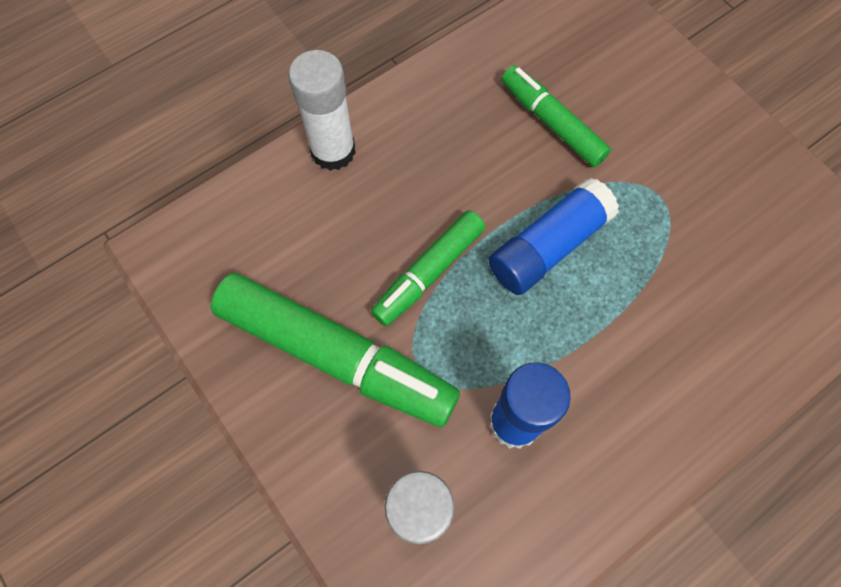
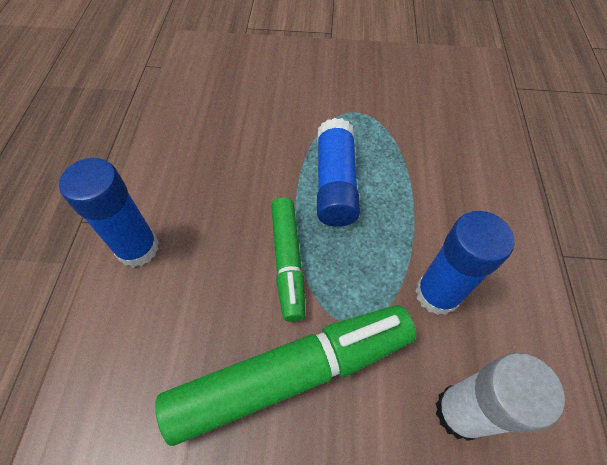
camera: 50 degrees left, 10 degrees down
(333, 151) = (138, 248): white glue stick -> blue glue stick
(552, 123) = (259, 122): green marker -> none

